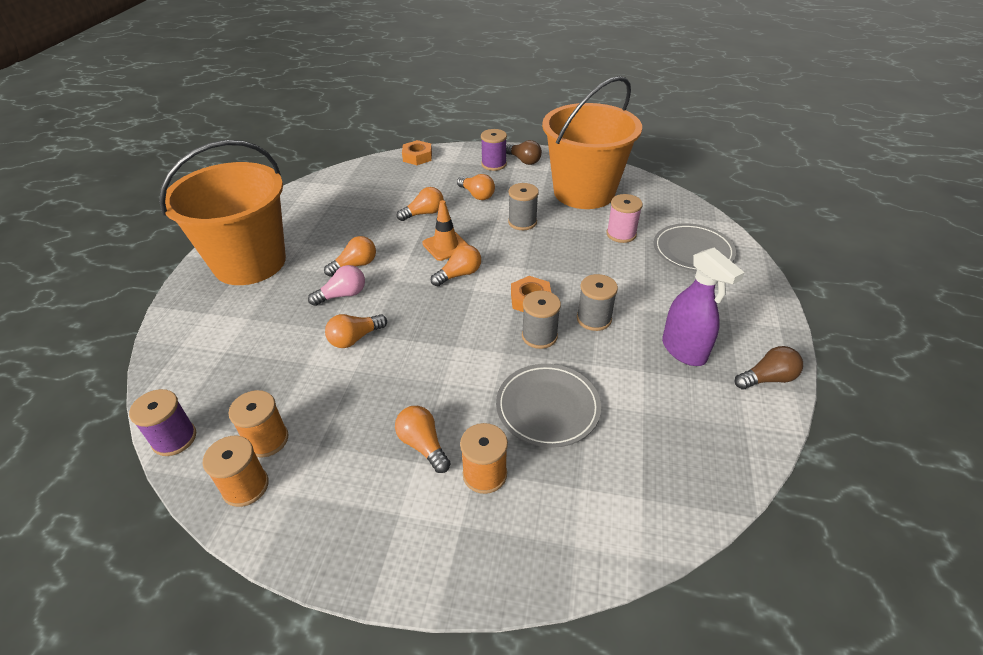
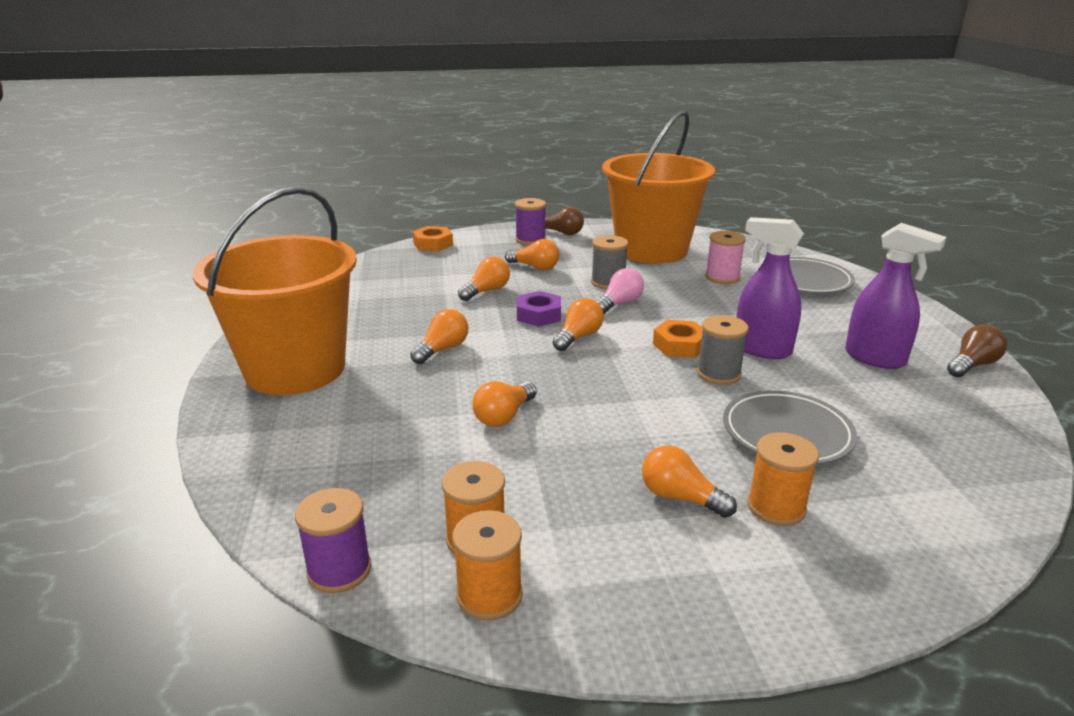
camera: 20 degrees left, 15 degrees down
(342, 295) = (451, 379): pink light bulb -> pink light bulb (619, 304)
(445, 246) = (539, 315): orange traffic cone -> purple nut
(594, 319) = (761, 349): grey spool -> purple spray bottle

